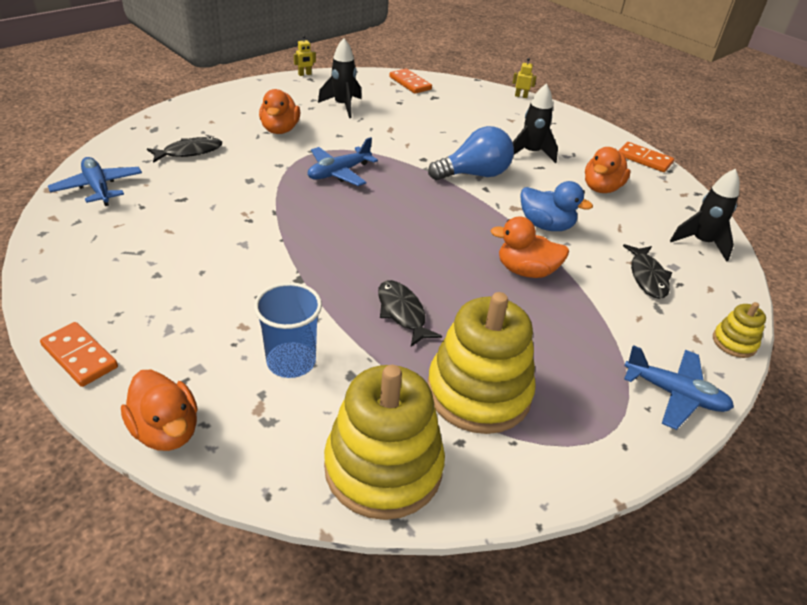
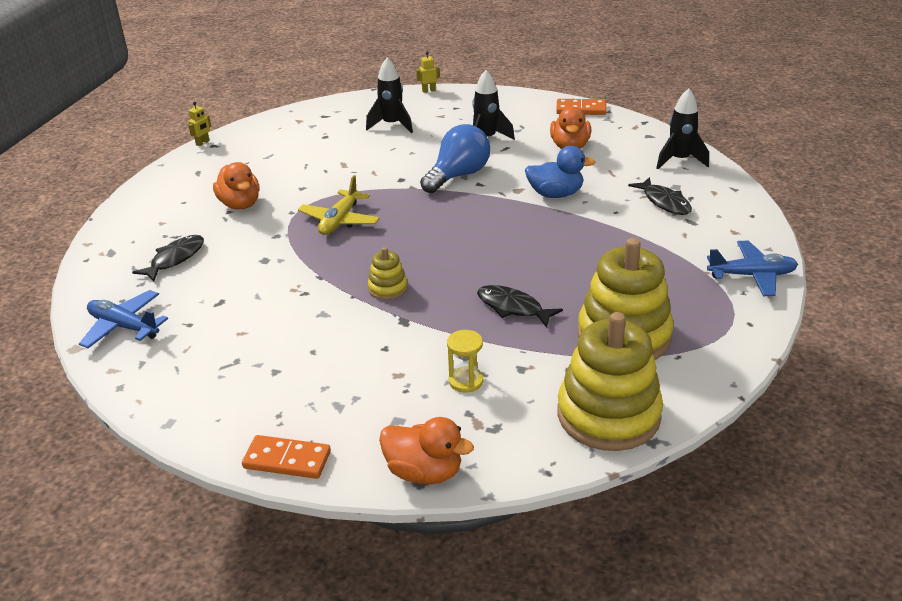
camera: 25 degrees left, 5 degrees down
(291, 362) = (466, 381): blue cup -> yellow hourglass
(339, 173) = (339, 221): blue plane -> yellow plane
(343, 106) = (275, 159): black rocket -> black rocket (392, 125)
(410, 83) = (316, 115): orange domino -> none
(526, 271) = (574, 236): orange duck -> none
(734, 342) = (760, 223): yellow stacking toy -> yellow stacking toy (388, 288)

